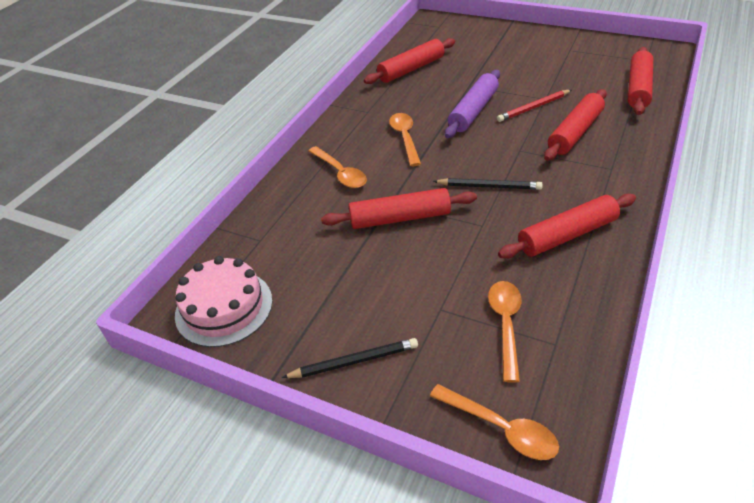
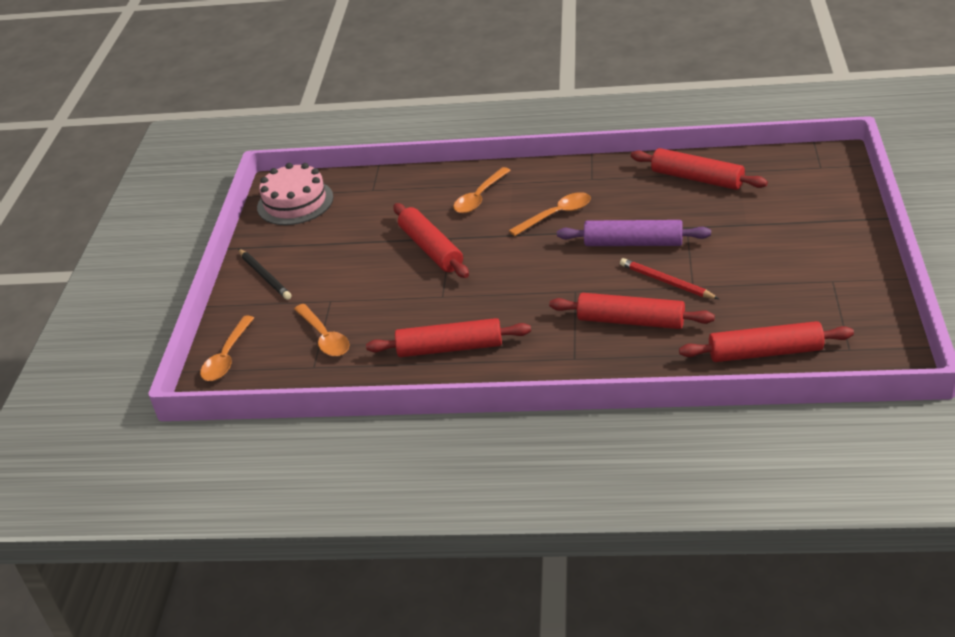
camera: 70 degrees right, 5 degrees down
(489, 186) = (502, 286): black pencil -> none
(505, 325) = (324, 337): orange spoon -> orange spoon turned 75 degrees clockwise
(567, 235) = (450, 348): red rolling pin -> red rolling pin turned 45 degrees counterclockwise

